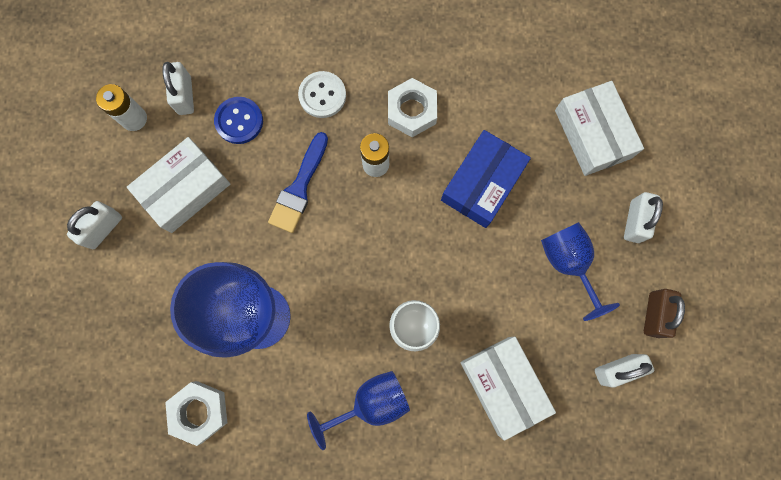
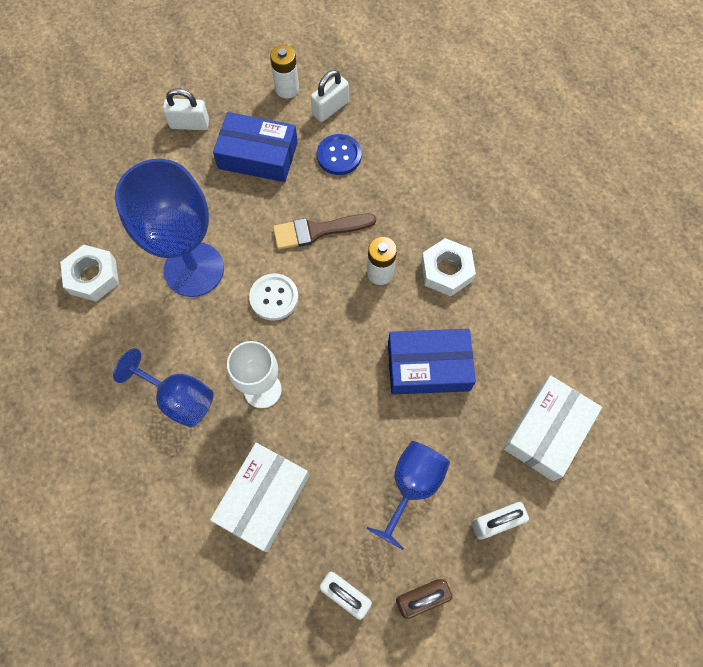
camera: 55 degrees right, 10 degrees down
(185, 189) = (258, 155): white box -> blue box
(299, 188) = (318, 231): blue brush -> brown brush
(322, 95) = (406, 198): white button -> white button (274, 297)

